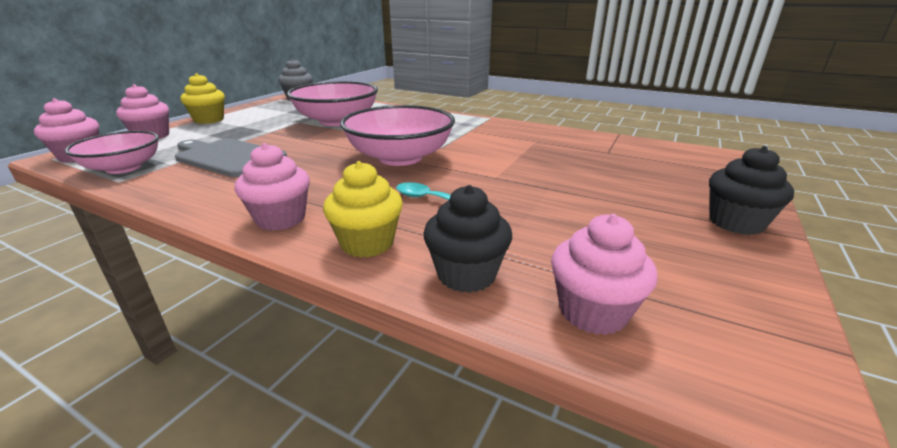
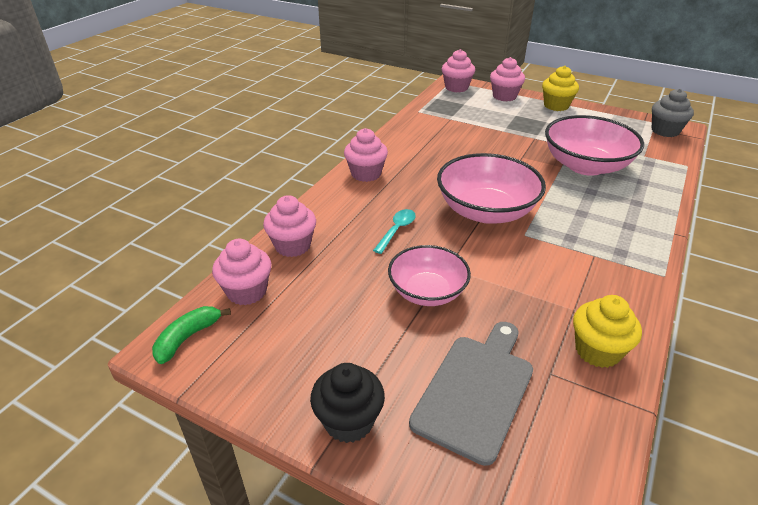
camera: 90 degrees right, 10 degrees up
(124, 168) = (439, 106): pink bowl -> pink bowl (427, 292)
(228, 157) = (467, 134): grey cutting board -> grey cutting board (476, 391)
(367, 243) = (333, 208): yellow cupcake -> yellow cupcake (597, 351)
(466, 274) = (292, 246): black cupcake -> pink cupcake
(739, 368) = (188, 338): none -> green banana

